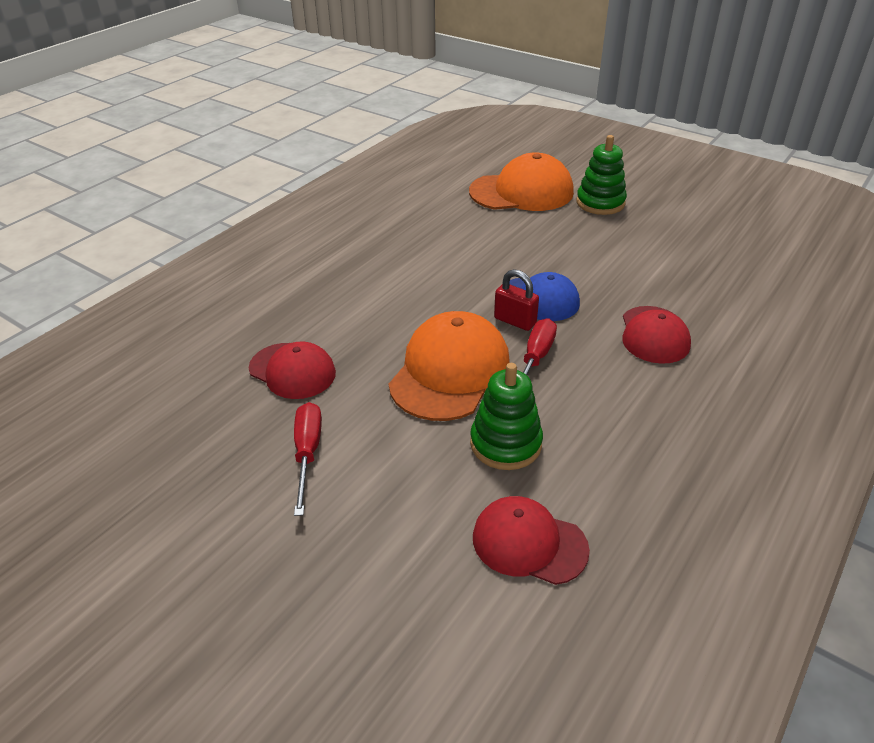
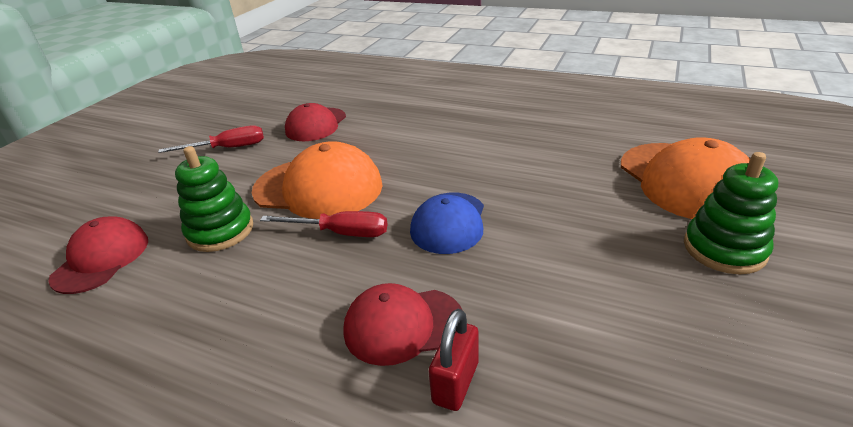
camera: 80 degrees right, 5 degrees down
(515, 321) = (403, 212): red padlock -> red padlock (455, 382)

